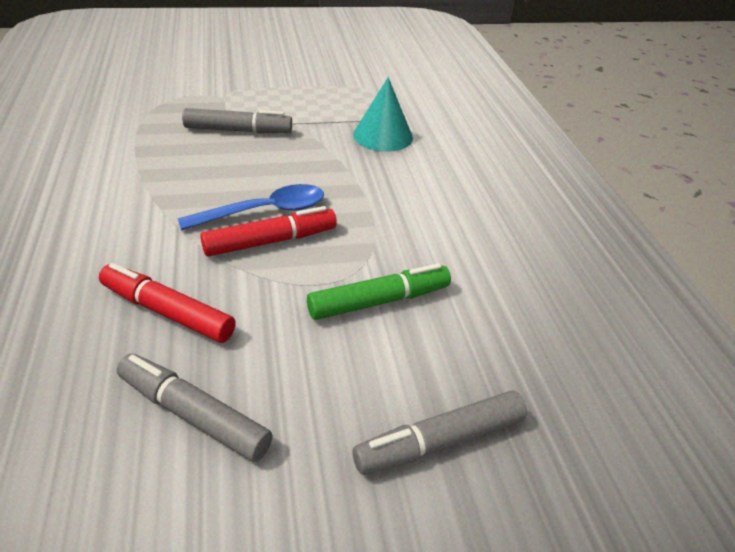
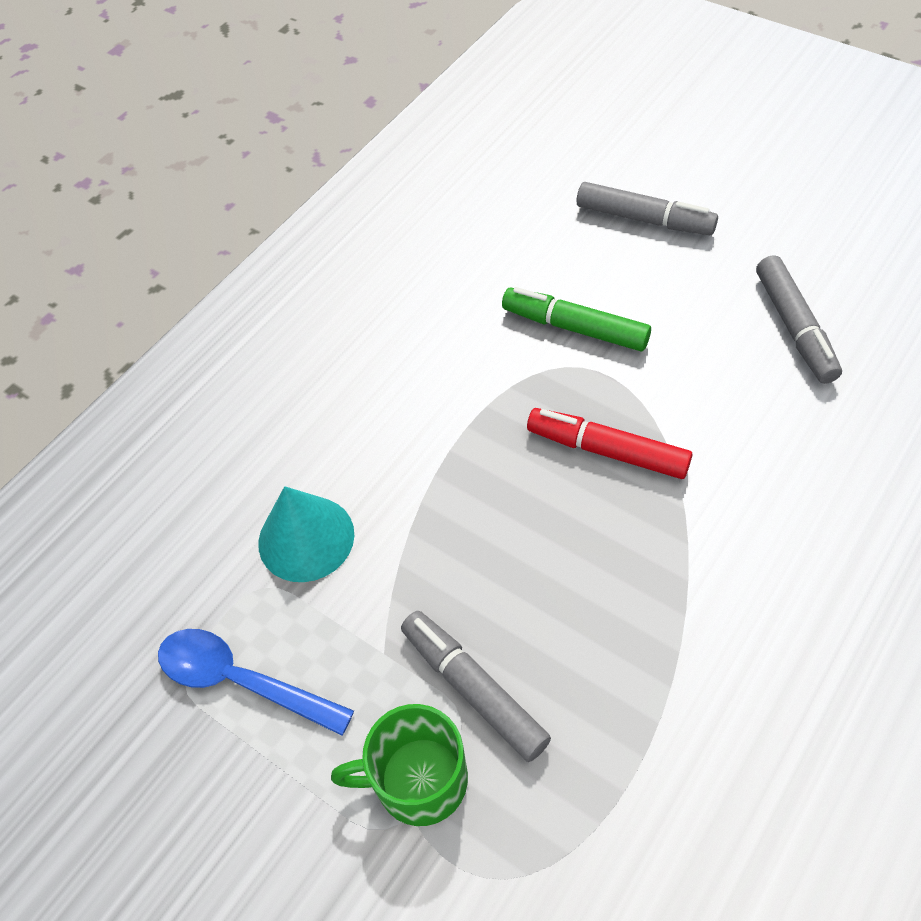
camera: 125 degrees left, 15 degrees up
(167, 312) = (763, 428): red marker -> none
(232, 104) = (419, 780): none -> green mug
(264, 211) = (577, 497): blue spoon -> blue spoon (241, 681)

